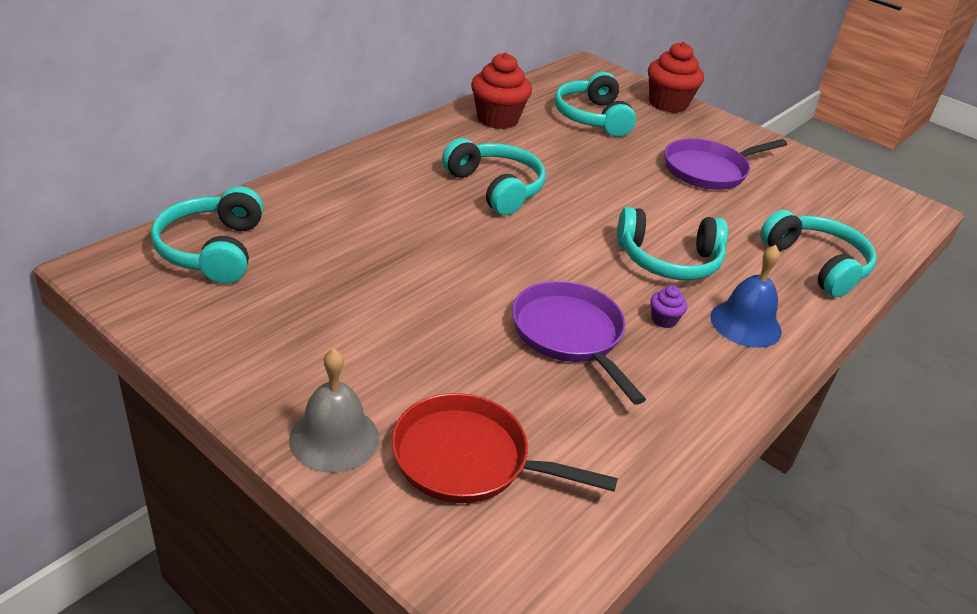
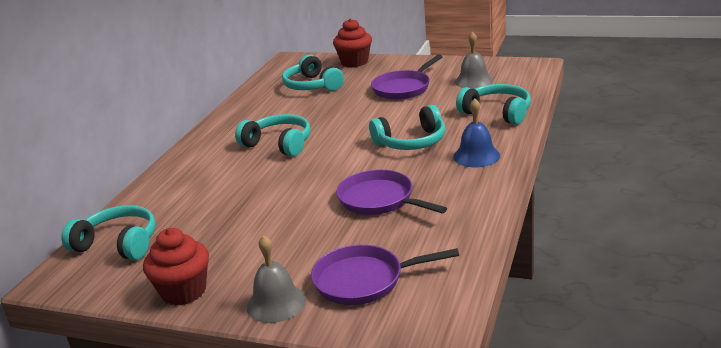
camera: 15 degrees left, 10 degrees down
(212, 250) = (118, 244): turquoise headphones -> turquoise headphones turned 135 degrees clockwise
(468, 459) = (364, 280): red pan -> purple pan
(497, 119) = (252, 108): red cupcake -> red cupcake (184, 291)
(664, 320) = (429, 172): purple cupcake -> none
(812, 199) = (474, 81): none -> grey bell

